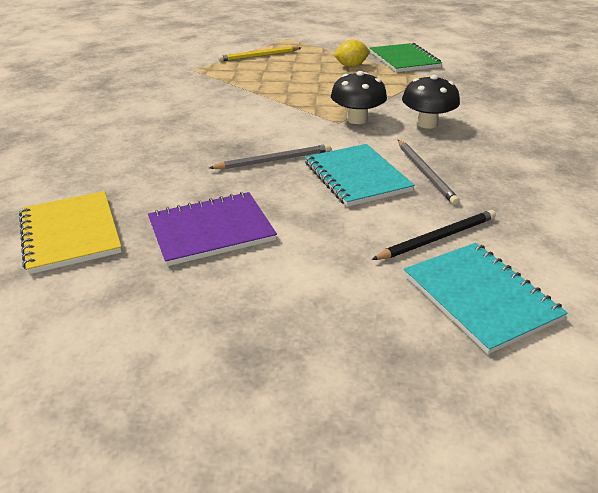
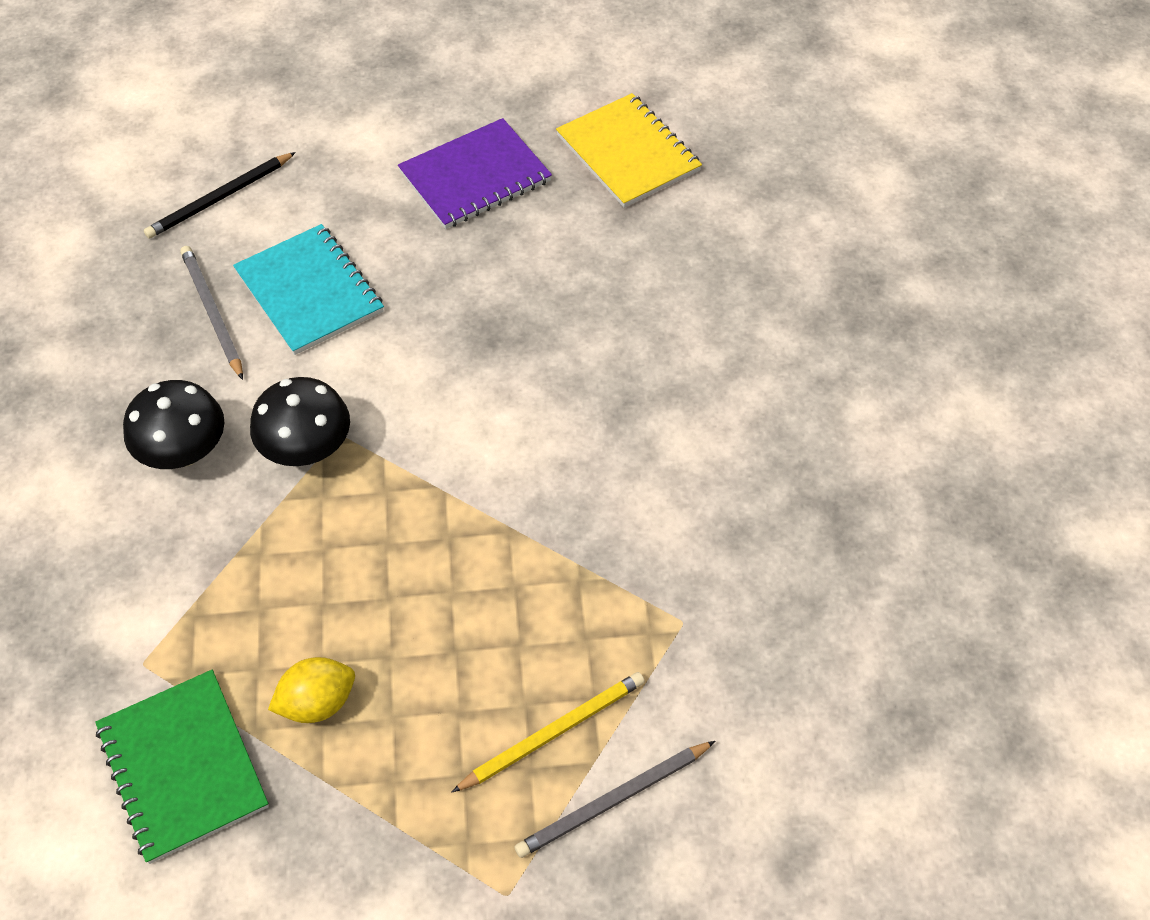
camera: 170 degrees right, 20 degrees up
(274, 160) = (430, 313): grey pencil -> grey pencil (613, 801)
(480, 297) = (194, 132): turquoise notebook -> none

